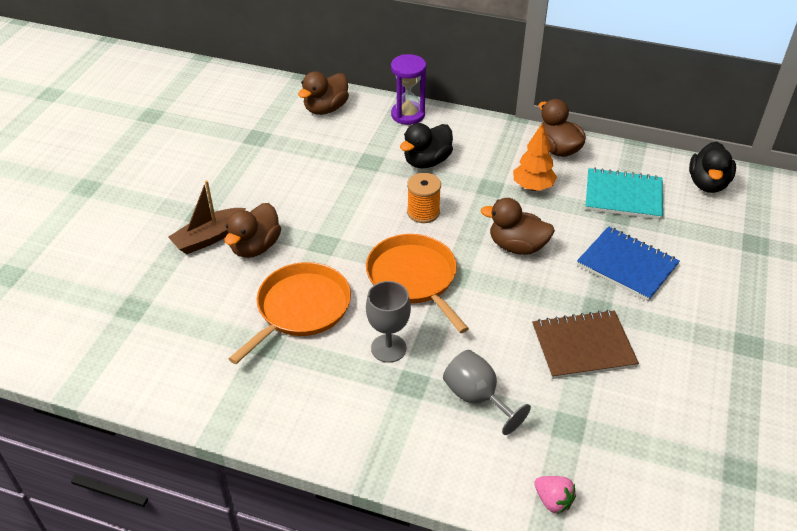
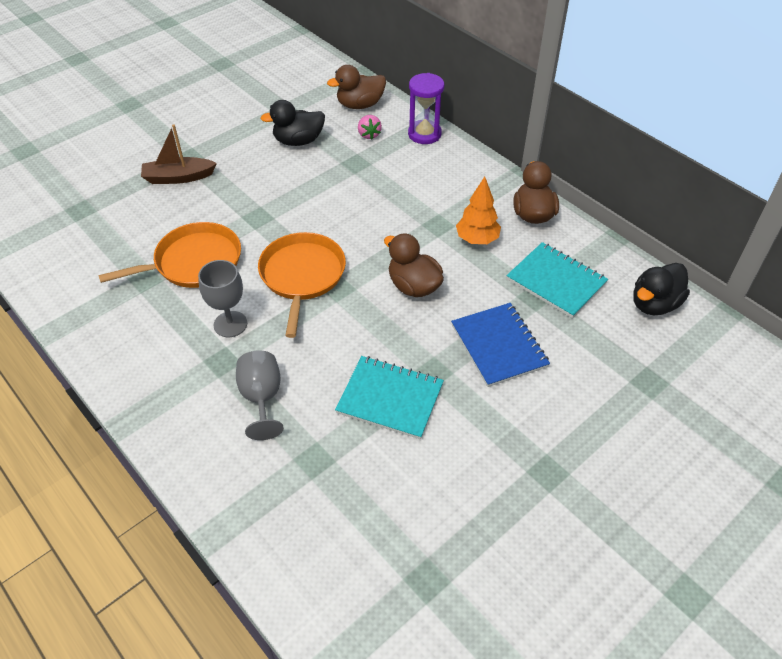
camera: 30 degrees right, 5 degrees up
(255, 247) = (205, 198): brown duck -> none
(423, 212) = (360, 223): orange spool -> none
(427, 161) = (403, 181): black duck -> black duck (298, 141)
(553, 501) = (243, 513): pink strawberry -> pink strawberry (369, 135)
(583, 346) = (390, 398): brown notebook -> turquoise notebook

